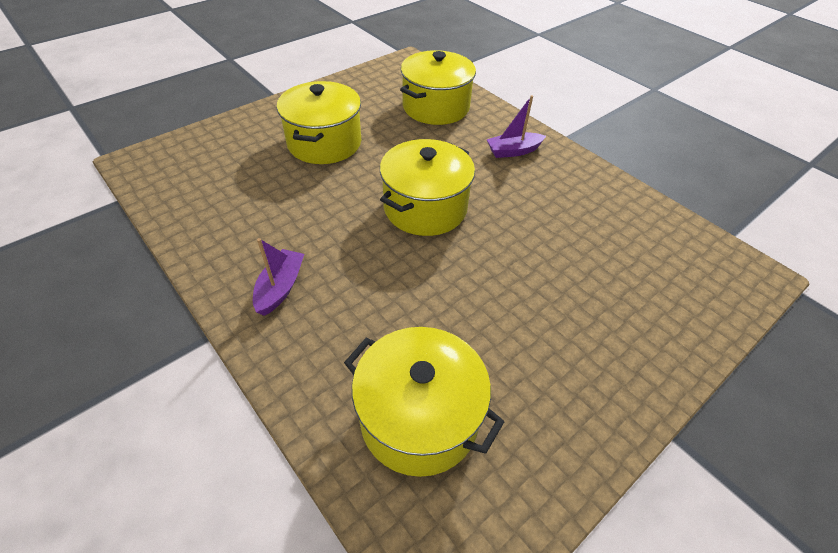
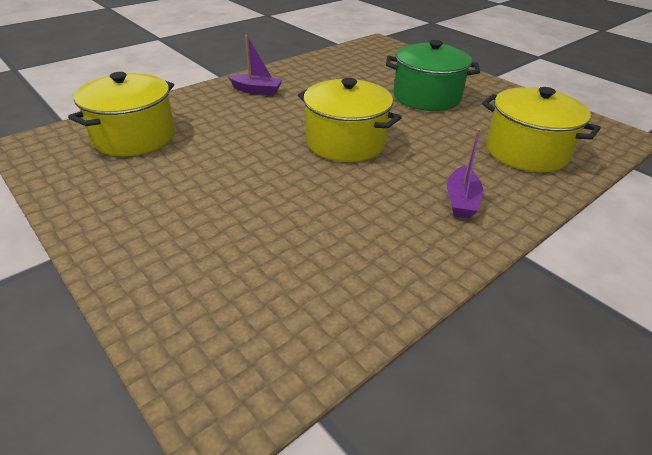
camera: 90 degrees right, 10 degrees down
(324, 143) = (426, 97): yellow pot -> green pot
(513, 151) = (461, 201): purple boat -> purple boat turned 150 degrees counterclockwise

